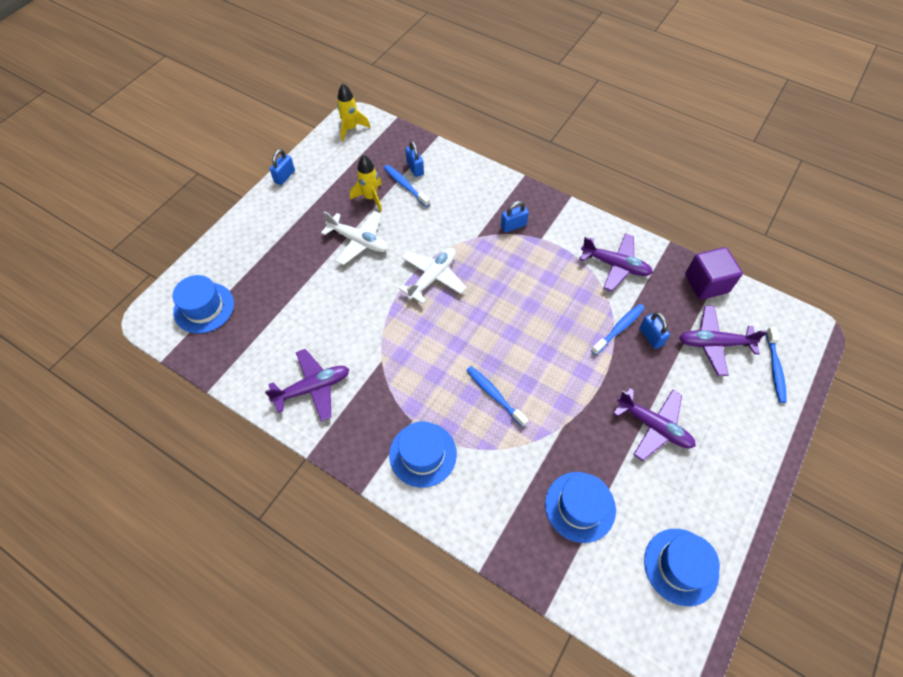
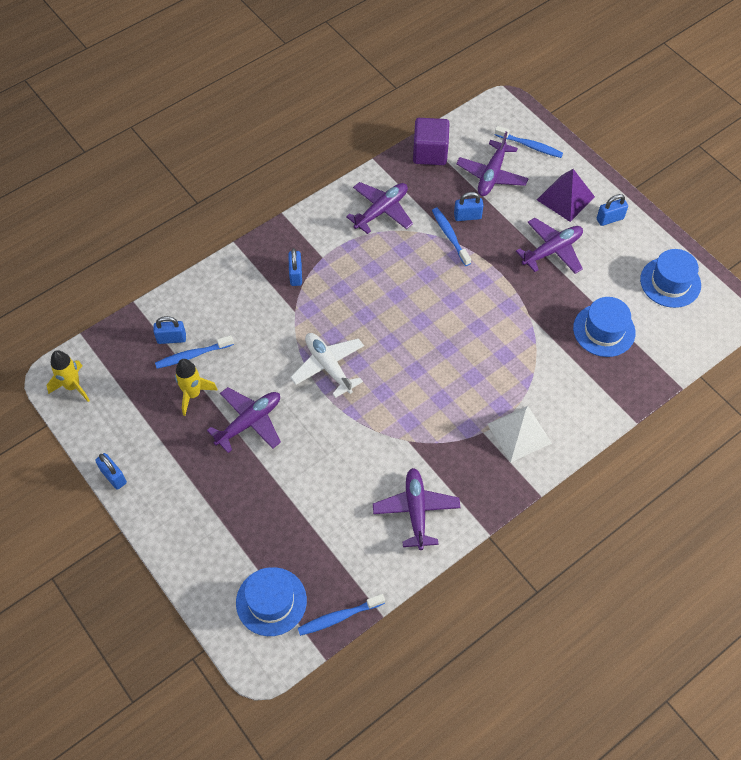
camera: 70 degrees left, 0 degrees up
(358, 241) = (249, 422): white plane -> purple plane
(423, 454) = (519, 433): blue hat -> white pyramid
(494, 395) = (481, 357): blue toothbrush -> blue toothbrush (339, 617)
(729, 422) = (565, 198): none -> purple pyramid
(729, 475) = (610, 219): none -> blue padlock

